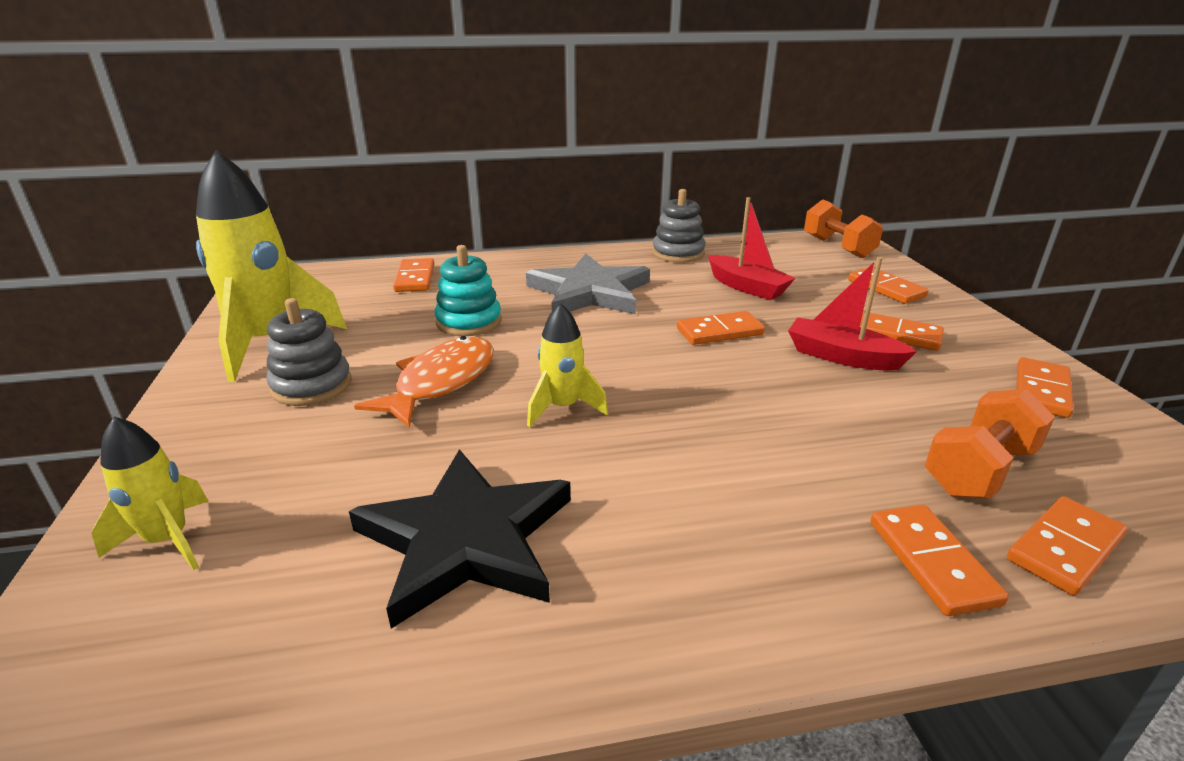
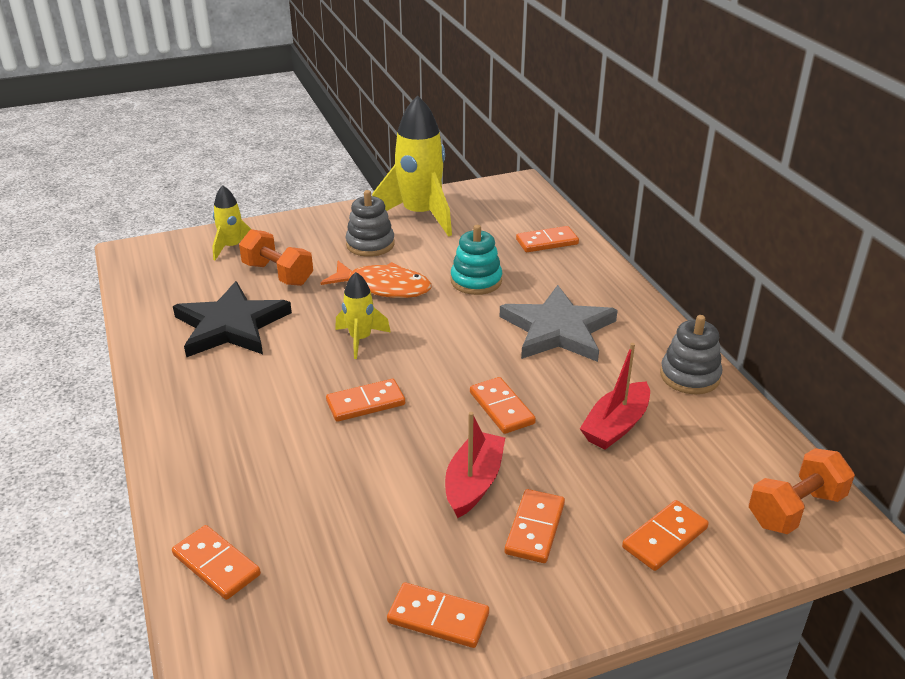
camera: 80 degrees right, 5 degrees up
(931, 562) = (206, 496): orange domino -> orange domino (365, 403)
(979, 470) = (302, 540): orange dumbbell -> orange dumbbell (278, 274)

